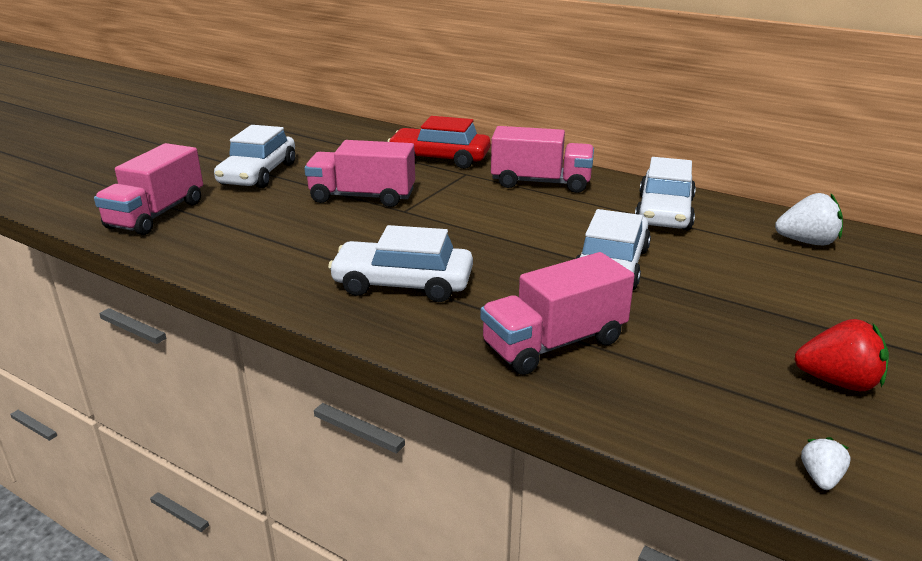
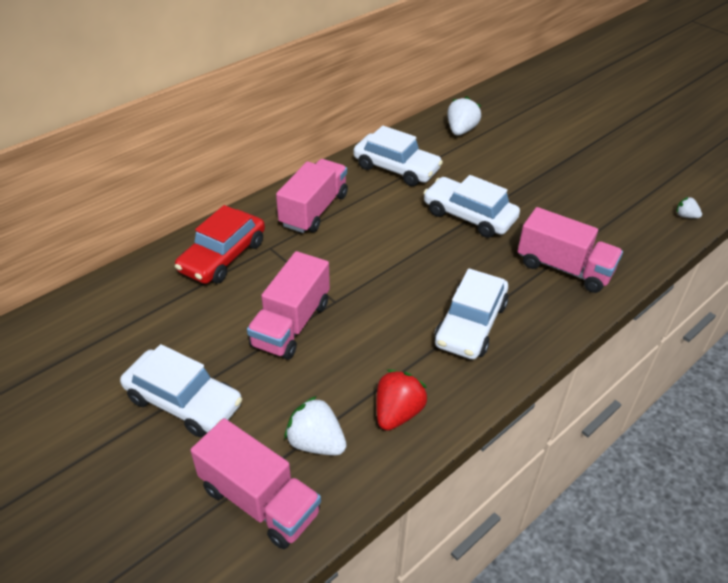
camera: 75 degrees left, 15 degrees up
(218, 227) = (316, 443): none -> white strawberry
(554, 343) = (564, 268): pink truck -> pink truck turned 45 degrees counterclockwise
(838, 382) = (611, 180): red strawberry -> red strawberry (397, 413)

